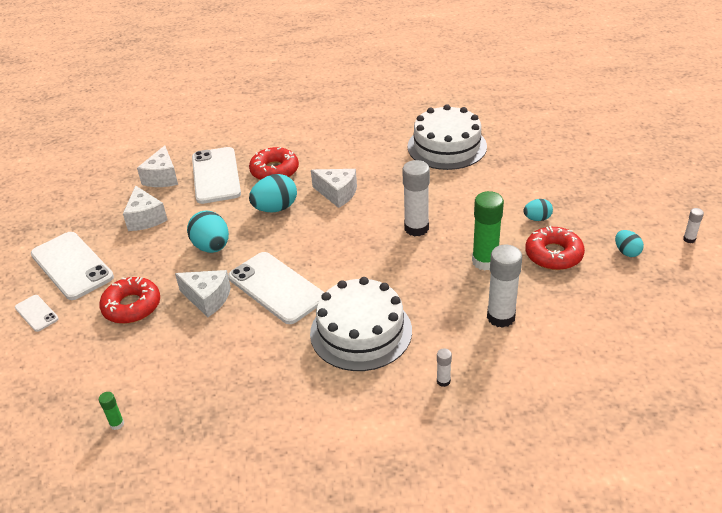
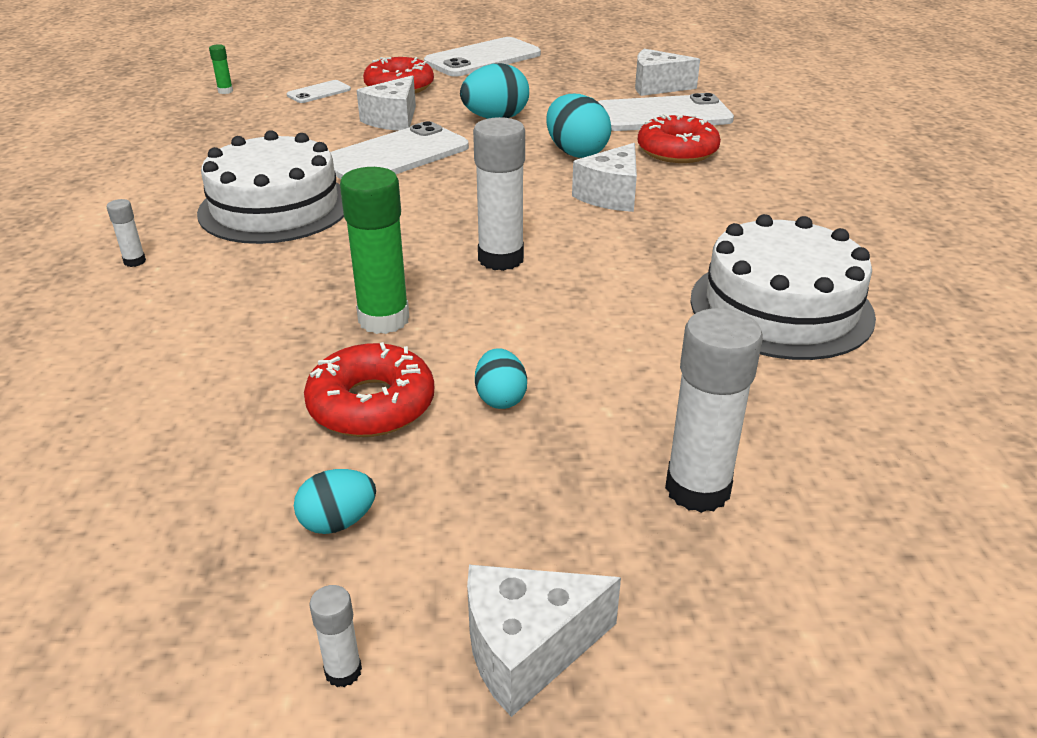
camera: 90 degrees right, 5 degrees down
(36, 313) = (410, 52): white phone -> white phone (319, 92)
(145, 218) = (565, 83): white cheese -> white cheese (527, 650)
(500, 317) = (231, 322): white glue stick -> white glue stick (697, 489)

